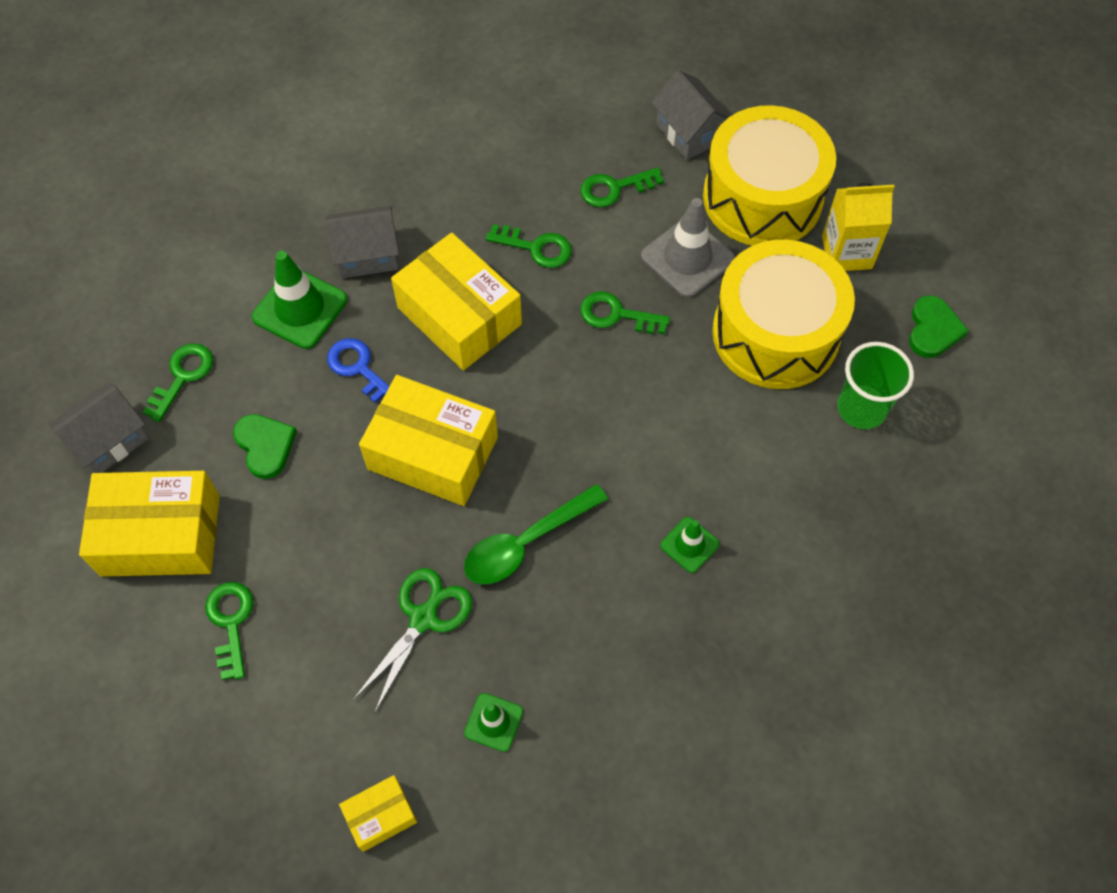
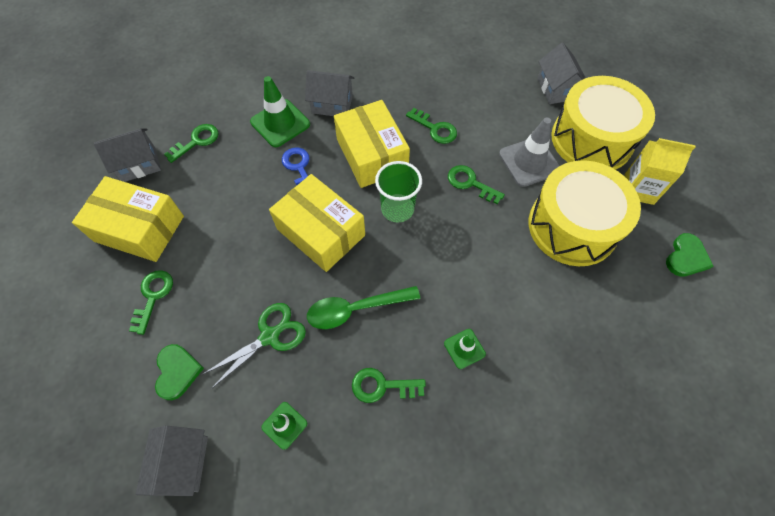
camera: 20 degrees right, 0 degrees up
(265, 446) = (224, 195): green heart -> green heart (177, 372)
(380, 816) = (183, 463): yellow box -> grey house
(614, 188) = (497, 108): green key -> green key (382, 386)
(861, 408) = (617, 295): green cup -> green cup (397, 209)

